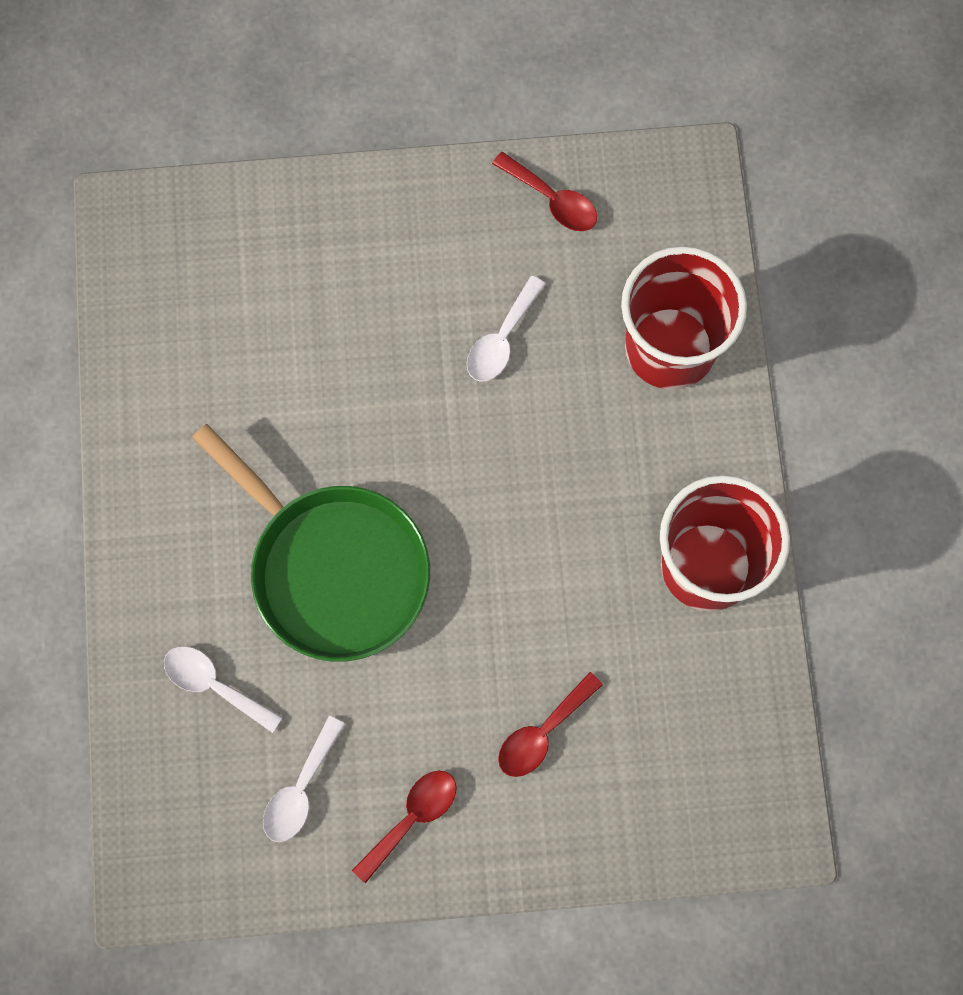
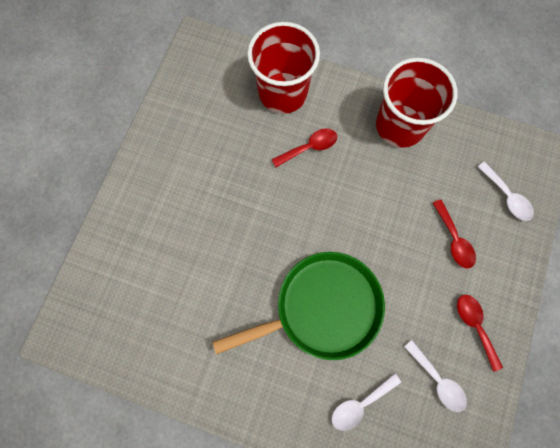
camera: 65 degrees left, 0 degrees up
(501, 339) = (239, 167): white spoon -> white spoon (506, 197)
(552, 200) = (178, 111): red spoon -> red spoon (309, 147)

